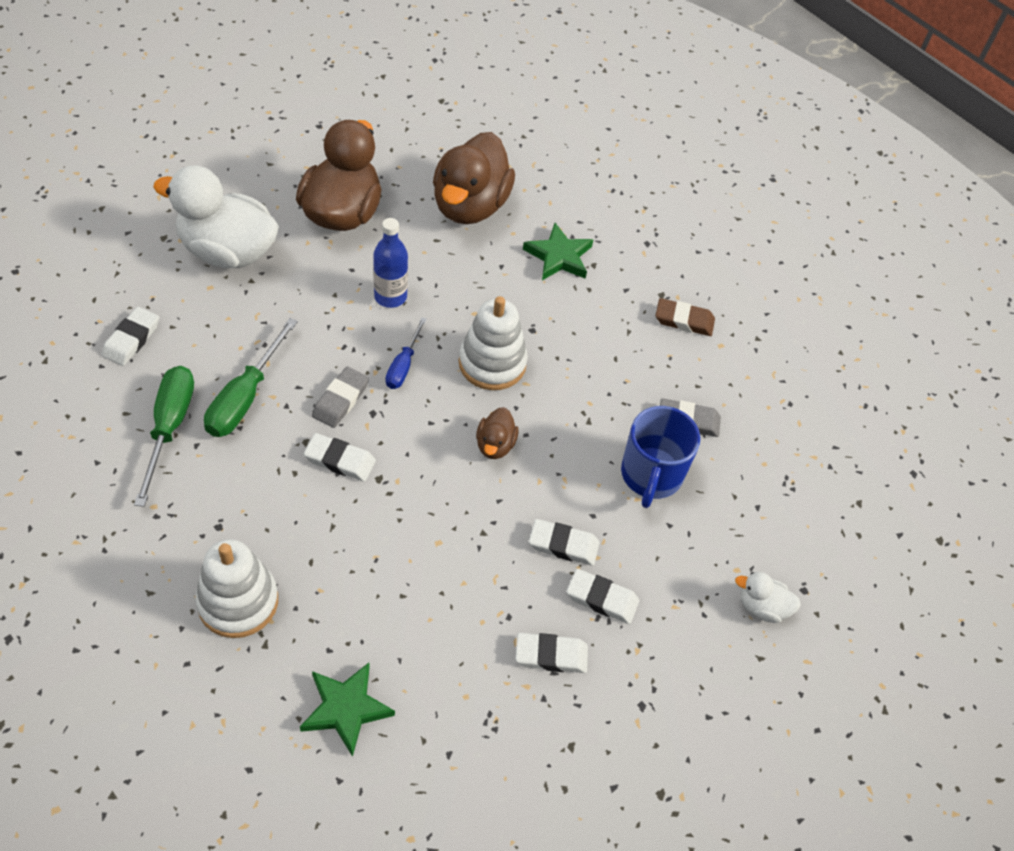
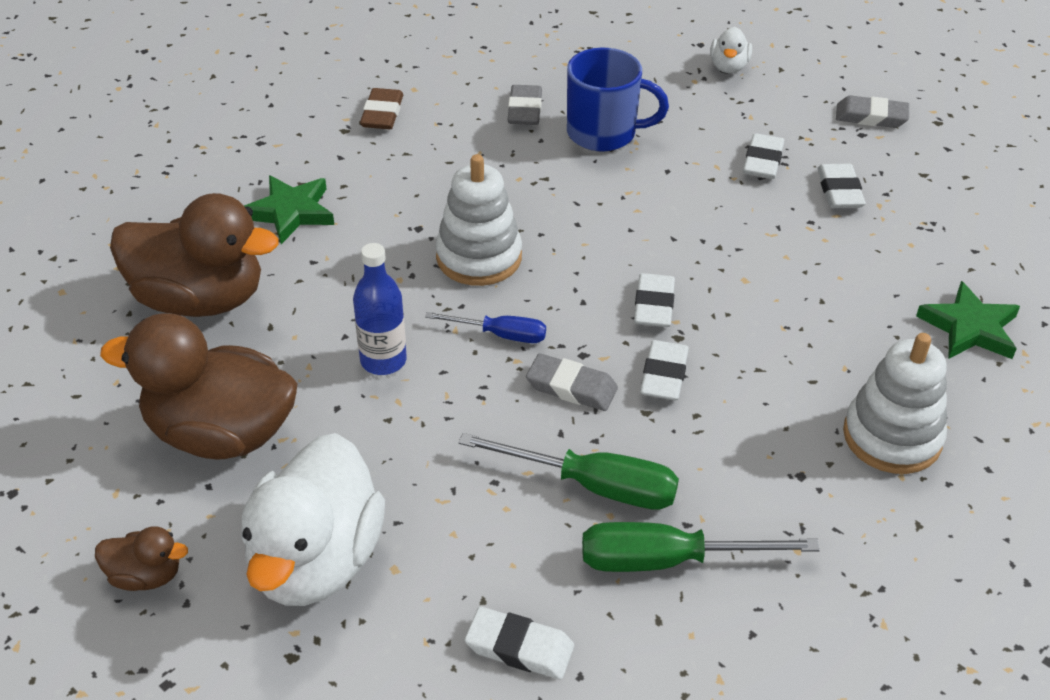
camera: 90 degrees left, 10 degrees down
(495, 445) = (599, 246): brown duck -> brown duck (146, 576)
(563, 545) = (711, 189): white eraser -> white eraser (654, 305)
(672, 724) = (871, 117): none -> grey eraser

